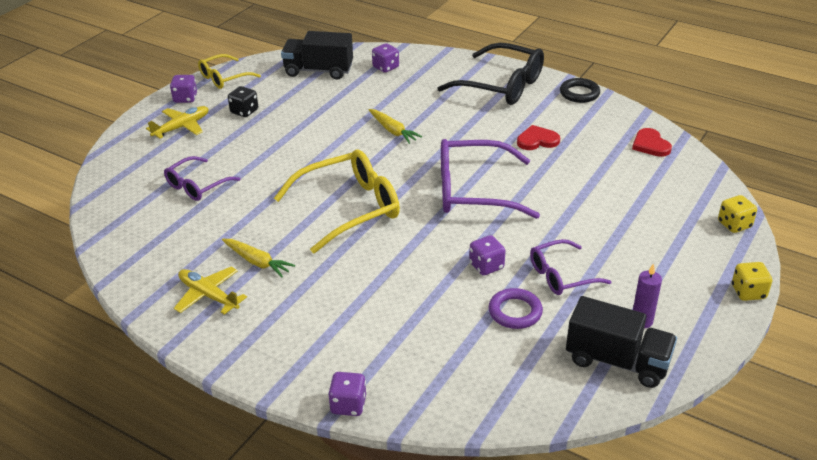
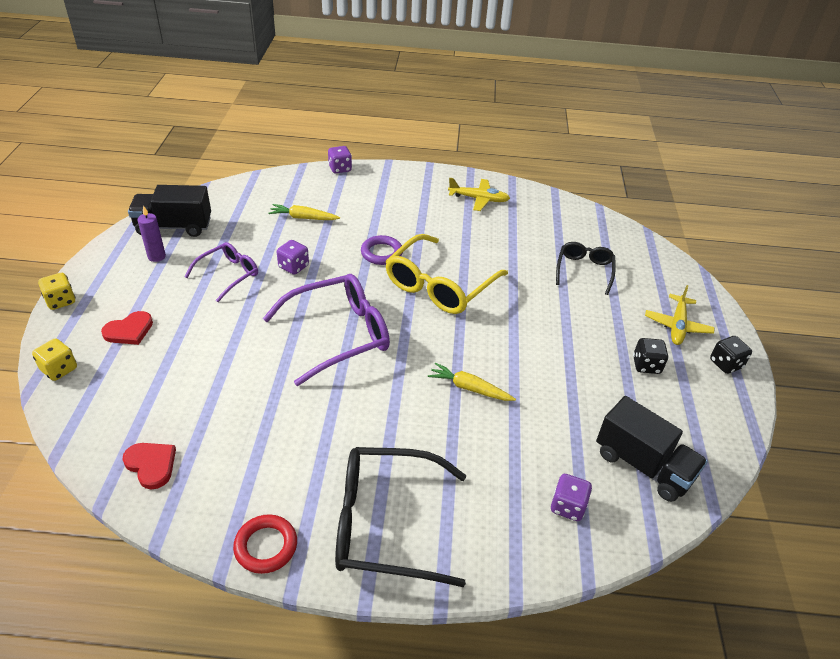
camera: 150 degrees right, 5 degrees up
(185, 98) = (726, 364): purple dice -> black dice
(197, 186) = (584, 270): purple glasses -> black glasses
(224, 78) = (731, 410): yellow glasses -> none
(257, 262) = (469, 226): yellow carrot -> yellow carrot (303, 218)
(318, 71) = (643, 465): black truck -> black truck turned 60 degrees clockwise
(515, 312) = (257, 240): purple ring -> purple ring (381, 253)
(537, 140) = (298, 426): red heart -> red heart (129, 330)
(579, 93) = (266, 546): black ring -> red ring

